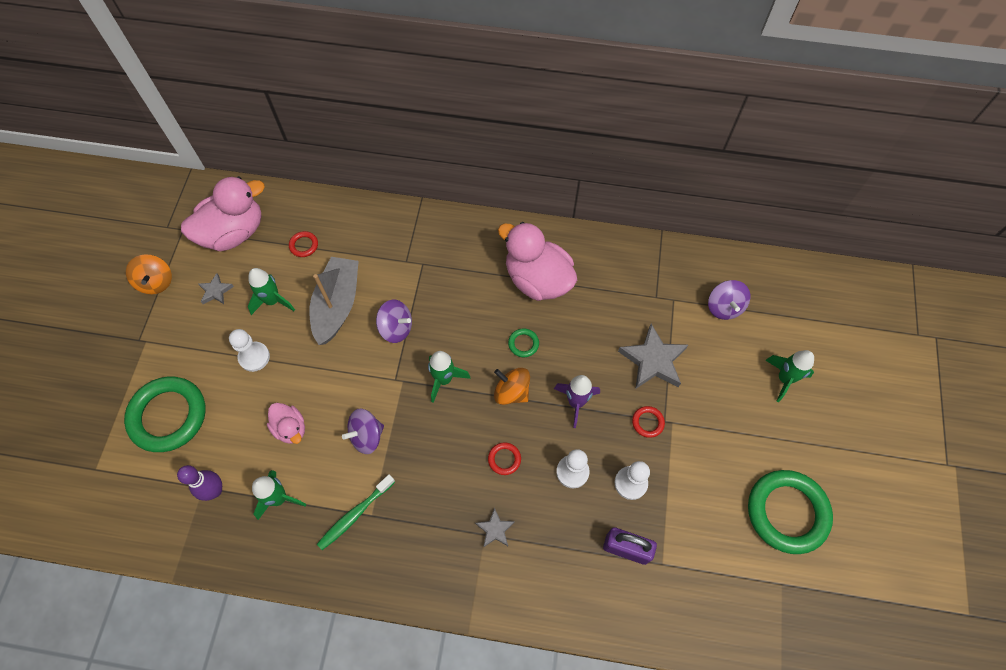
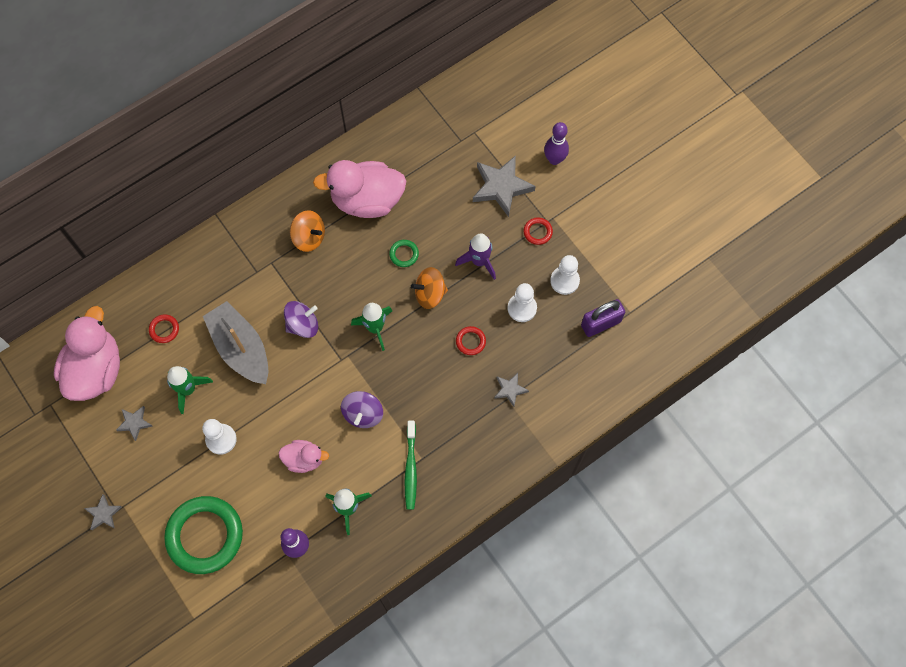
camera: 45 degrees left, 5 degrees up
(129, 334) = (103, 514): none -> grey star
(156, 282) = (78, 460): orange spinning top -> orange spinning top (309, 237)
(720, 377) = (554, 159): none -> purple bowling pin
(724, 307) = (512, 108): purple spinning top -> none
(784, 379) = (595, 124): green rocket -> none
(787, 512) = (673, 211): green ring -> none

